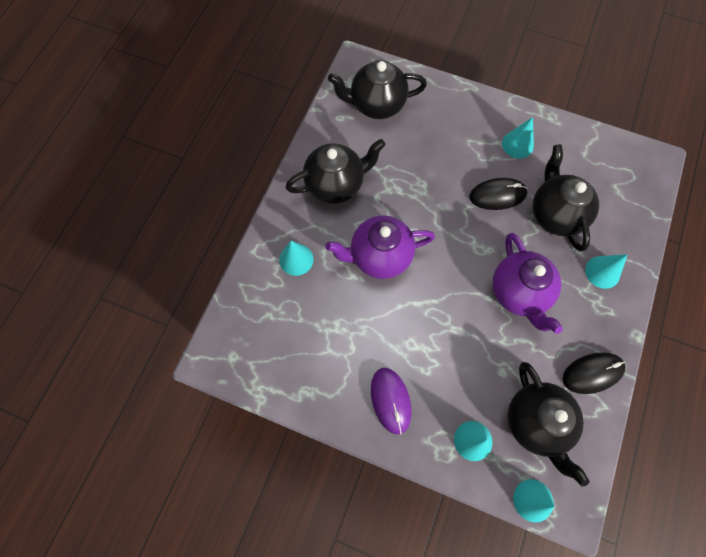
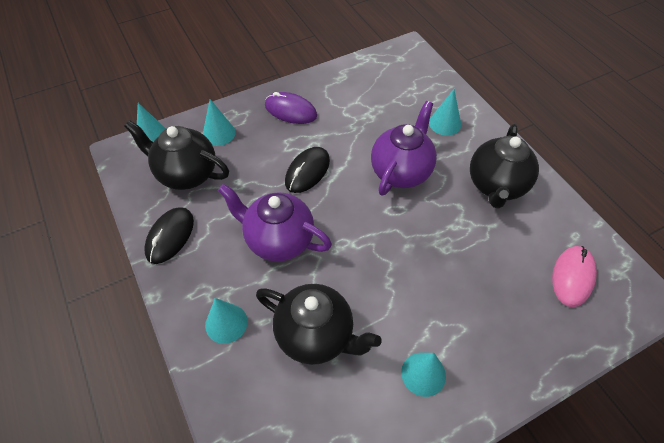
camera: 130 degrees right, 15 degrees down
(376, 105) = (572, 277): black teapot -> pink mouse
(497, 195) = (381, 301): black mouse -> black mouse (307, 171)

